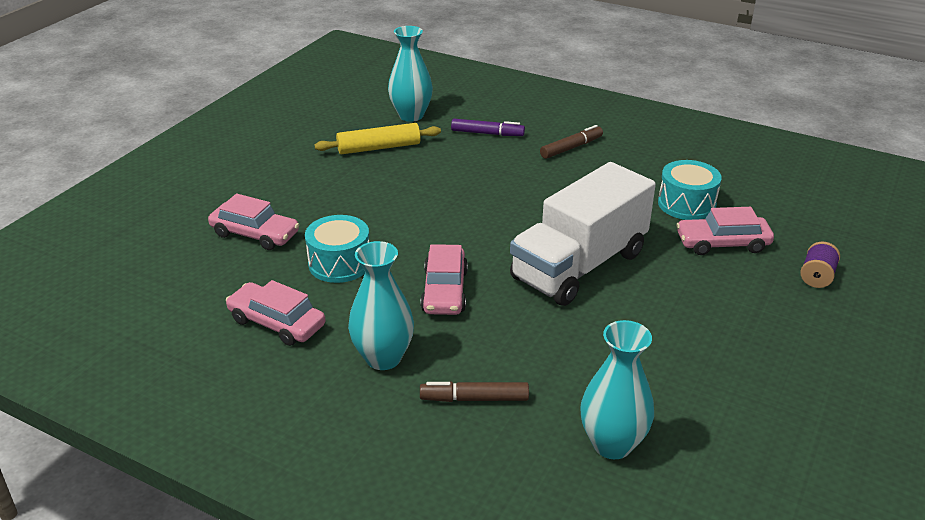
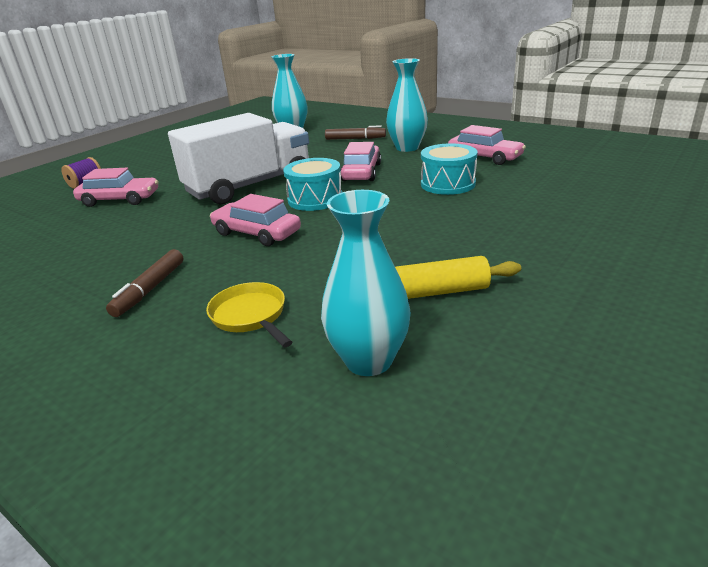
camera: 170 degrees left, 5 degrees down
(255, 234) = (540, 200): pink car -> pink car (257, 233)
(487, 133) = (250, 316): purple marker -> yellow pan
(571, 148) = (150, 289): brown marker -> brown marker turned 45 degrees counterclockwise
(686, 204) = (104, 226): turquoise drum -> turquoise drum (315, 199)

